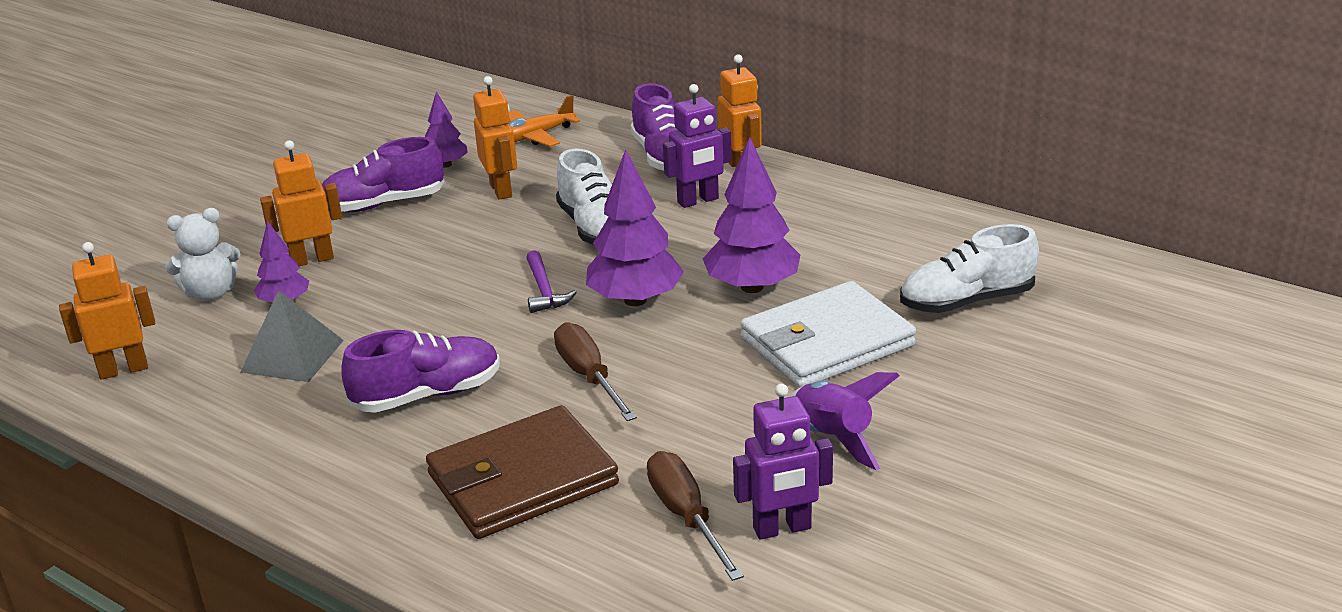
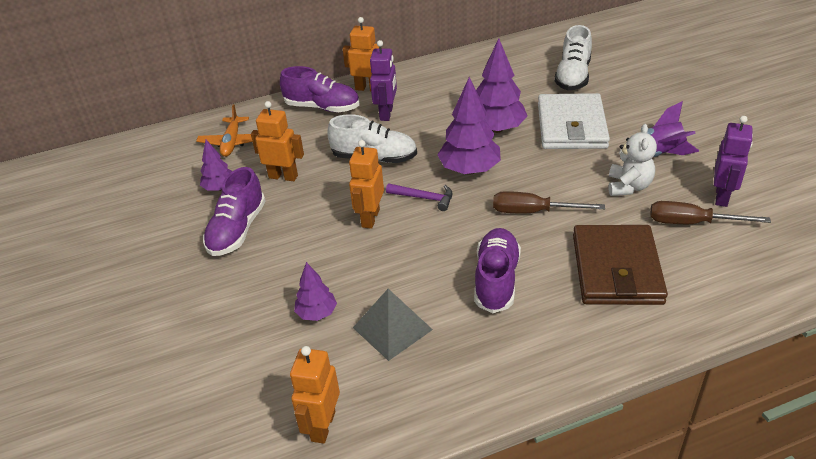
camera: 55 degrees left, 10 degrees up
(211, 293) = (262, 349): white teddy bear -> white teddy bear (628, 186)
(312, 259) = (273, 284): orange robot -> orange robot (370, 218)

